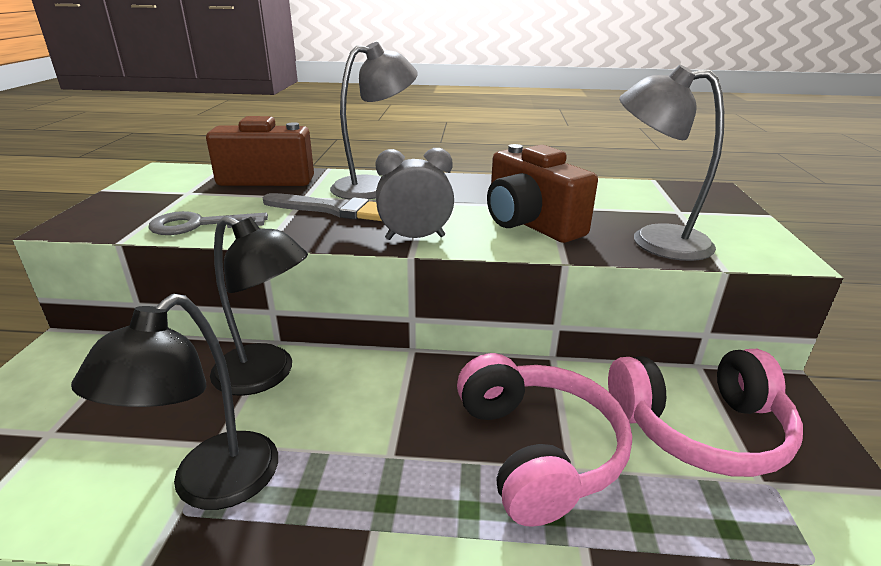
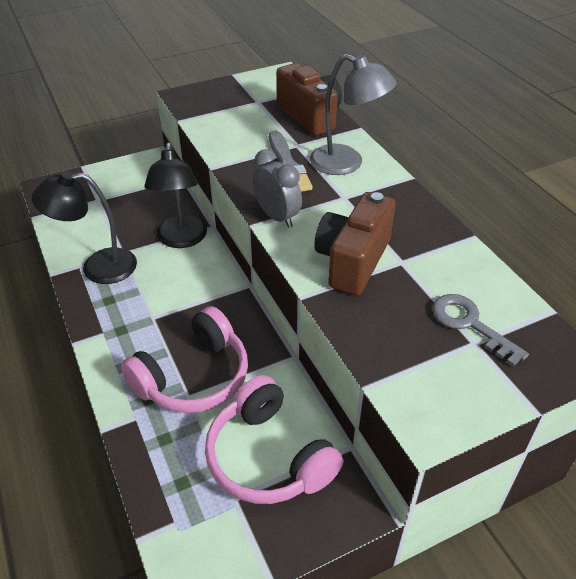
camera: 60 degrees right, 15 degrees up
(198, 225) = (218, 131): grey key -> grey key (469, 324)
(654, 240) = (385, 337): grey lamp -> none

